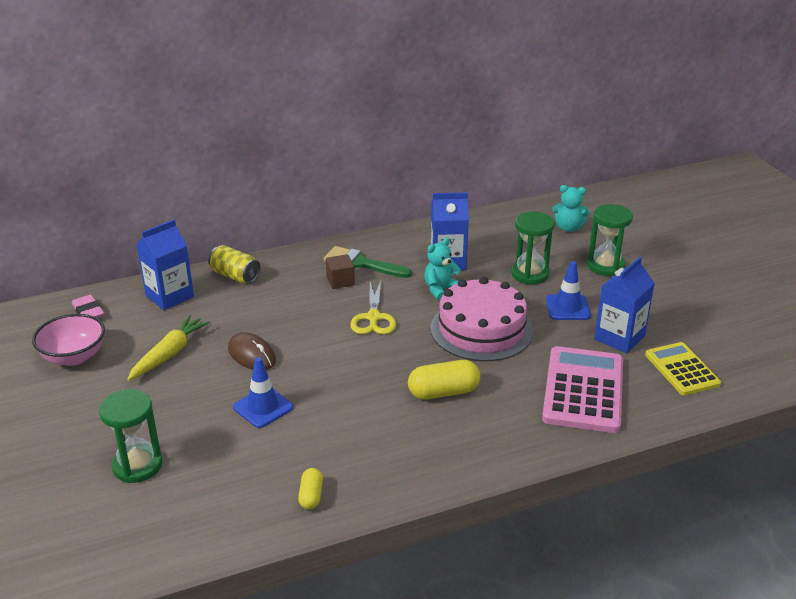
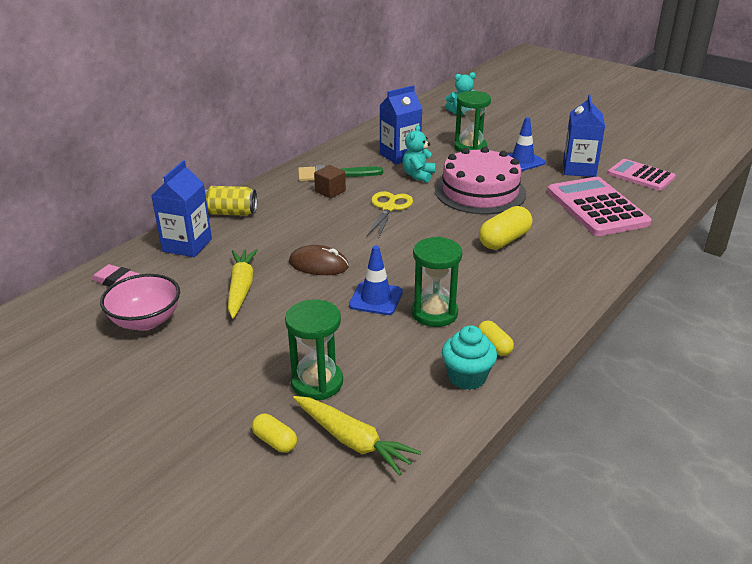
camera: 30 degrees left, 0 degrees up
(59, 501) = (275, 441): none -> yellow capsule
(111, 528) = (352, 441): none -> yellow carrot
(256, 514) = (467, 377): none -> turquoise cupcake
(373, 317) = (388, 208): yellow scissors -> yellow scissors turned 135 degrees counterclockwise
(605, 266) = (515, 129): green hourglass -> green hourglass (434, 313)
(682, 369) = (640, 176): yellow calculator -> pink calculator

